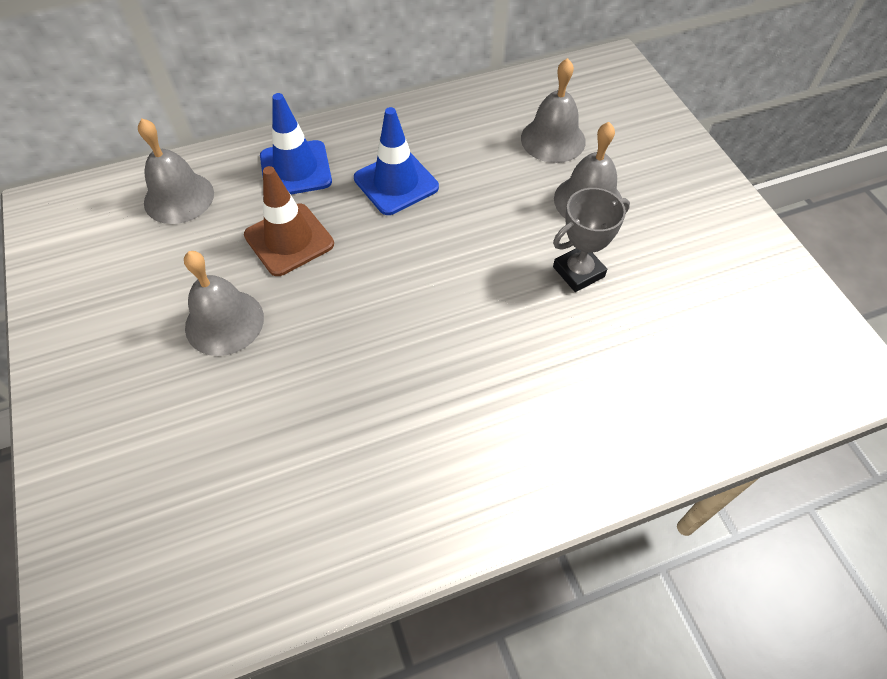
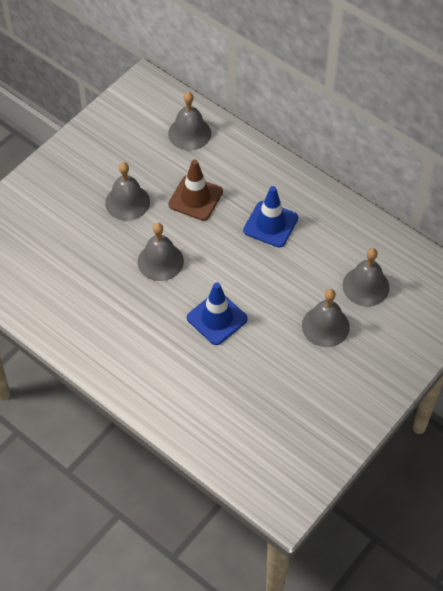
camera: 60 degrees right, 0 degrees up
(295, 169) = (247, 172): blue traffic cone -> blue traffic cone (217, 318)
(360, 330) = (160, 261): none -> grey bell
(578, 272) = (266, 343): grey trophy -> none

